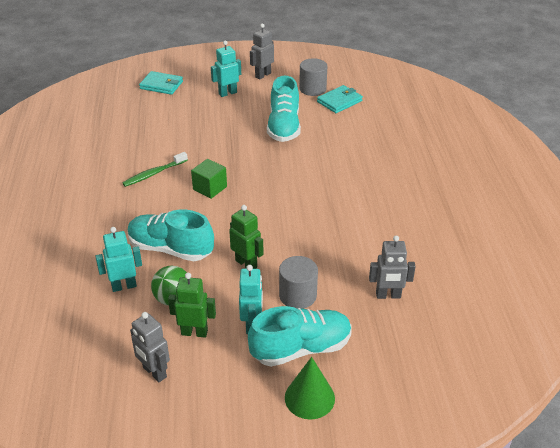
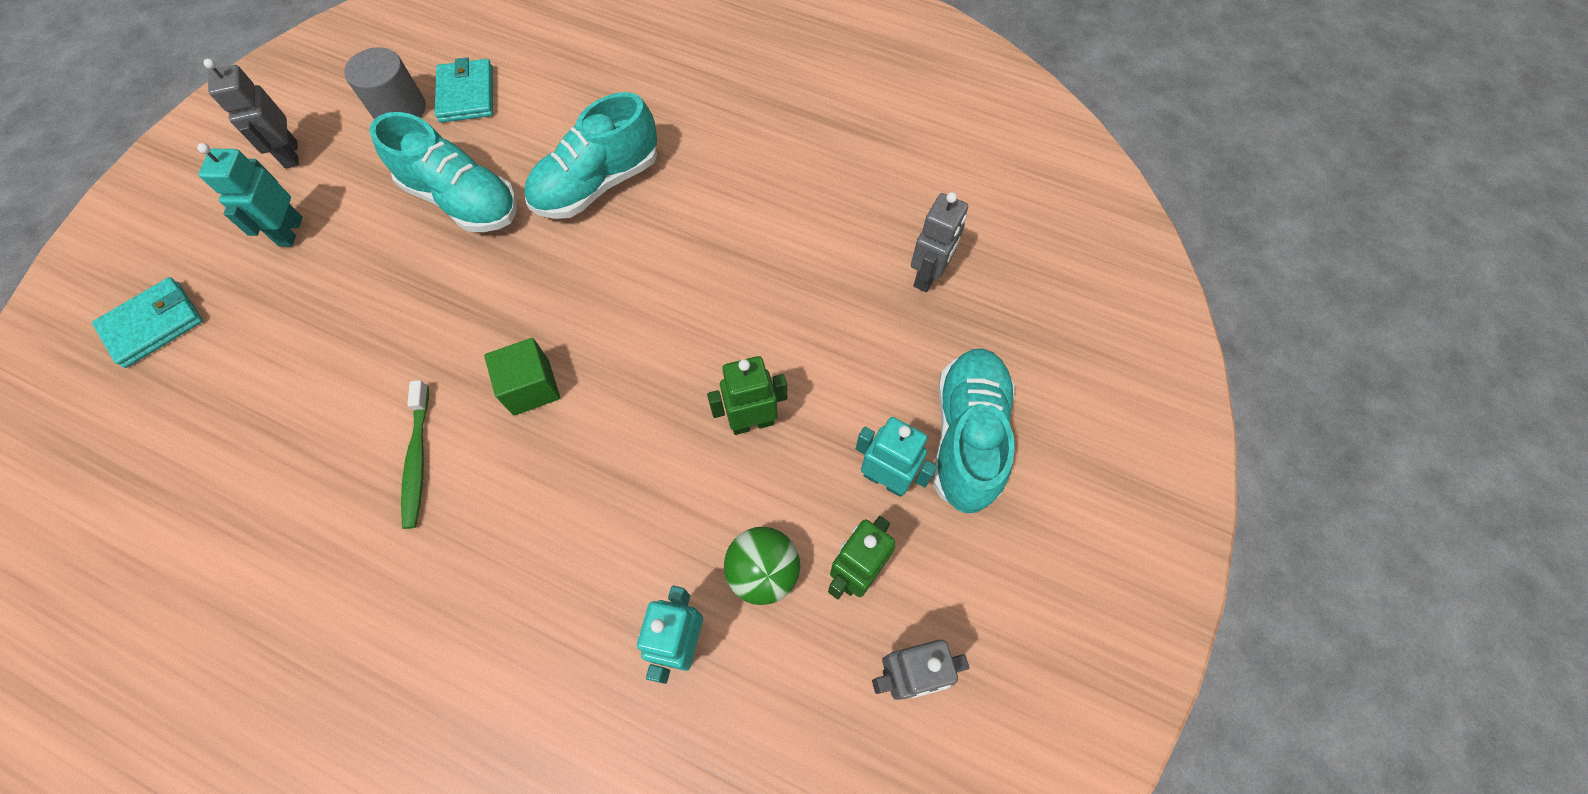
camera: 60 degrees left, 25 degrees up
(170, 249) = (641, 522): turquoise shoe -> turquoise shoe (597, 184)
(297, 295) = (862, 386): grey cylinder -> none
(309, 397) = (1059, 473): green cone -> none

